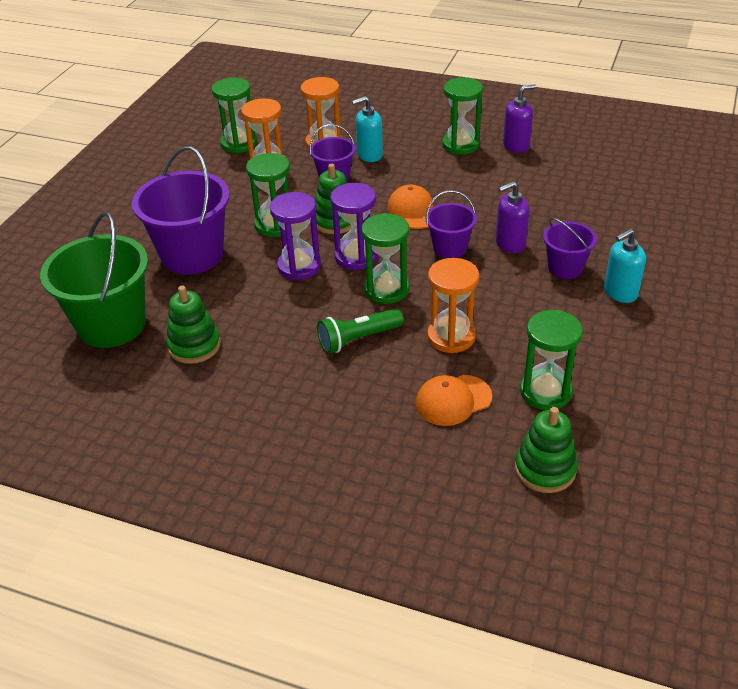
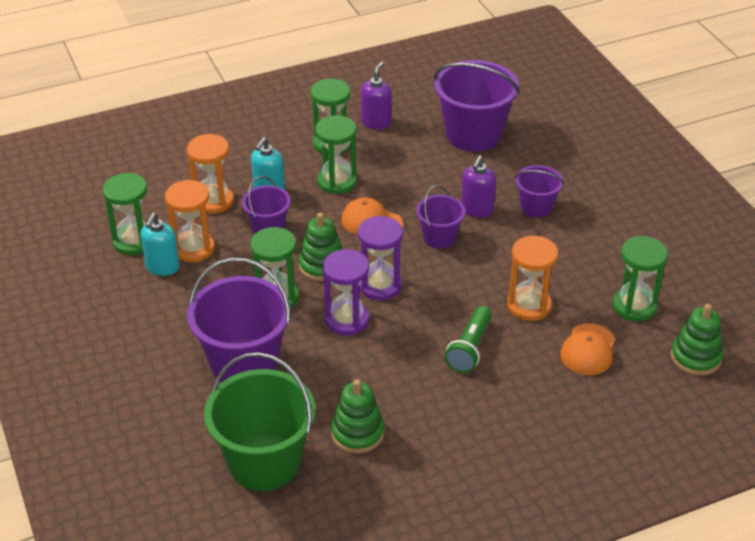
camera: 45 degrees left, 0 degrees up
(386, 289) = (438, 298): green hourglass -> green hourglass (337, 181)
(586, 189) = (473, 134): none -> purple bucket
(620, 292) = (592, 206): turquoise soap dispenser -> turquoise soap dispenser (162, 267)

